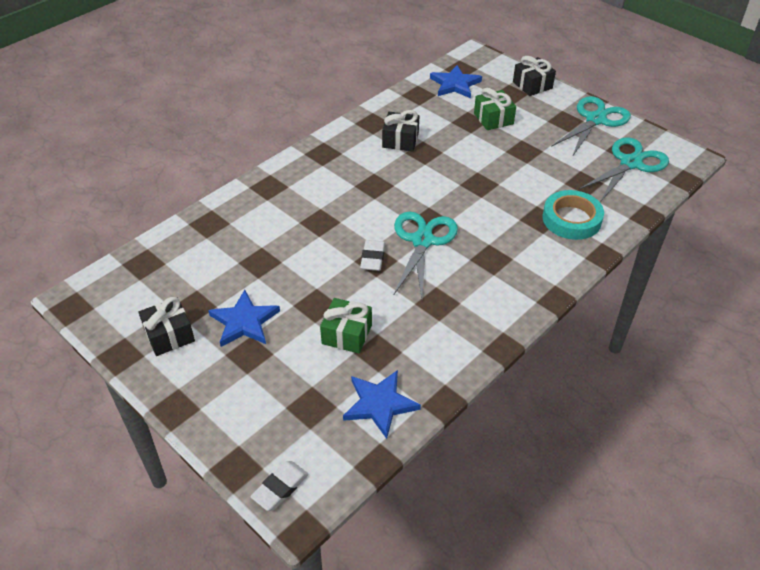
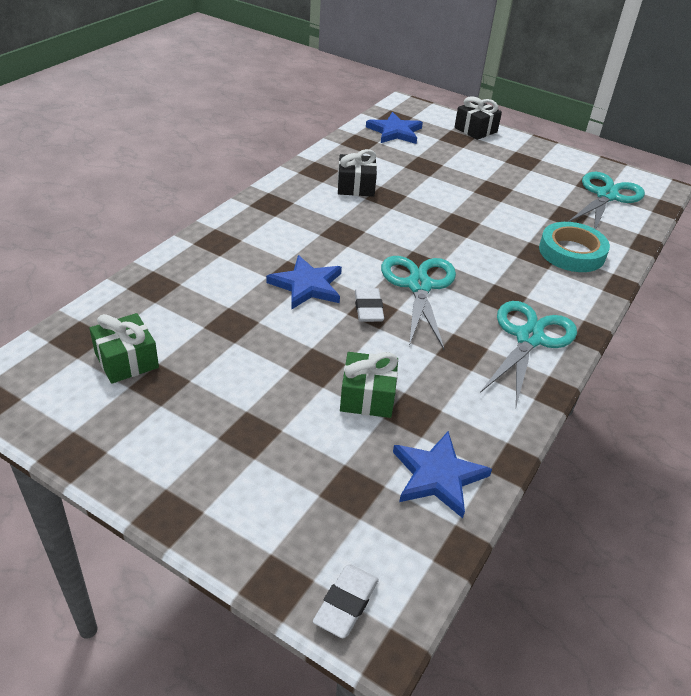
camera: 15 degrees left, 5 degrees down
(169, 335) = (135, 422): black gift -> none
(244, 322) = (232, 395): blue star -> blue star (307, 285)
(493, 119) = (448, 162): green gift -> green gift (126, 360)
(595, 120) = (553, 158): turquoise scissors -> turquoise scissors (529, 338)

